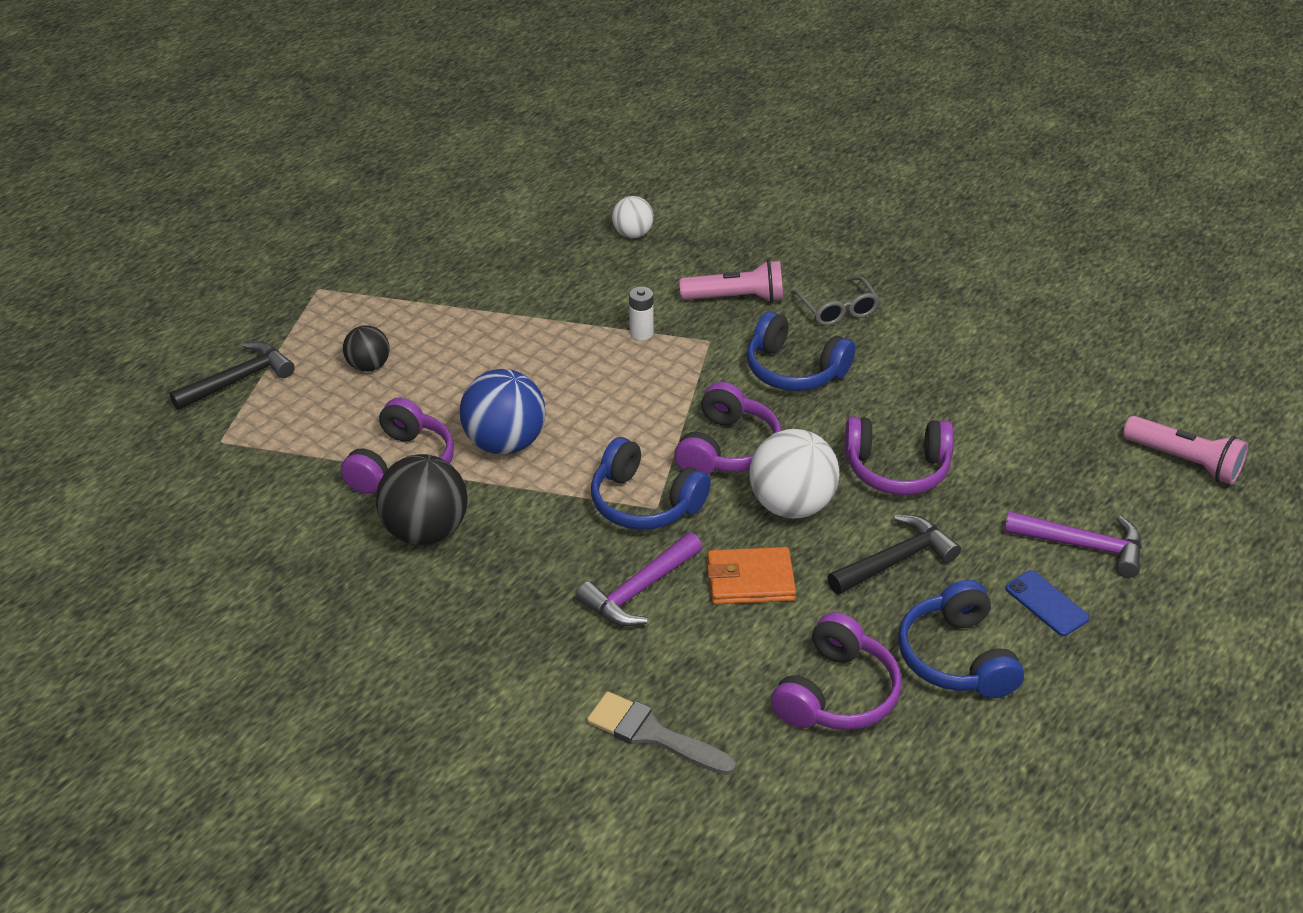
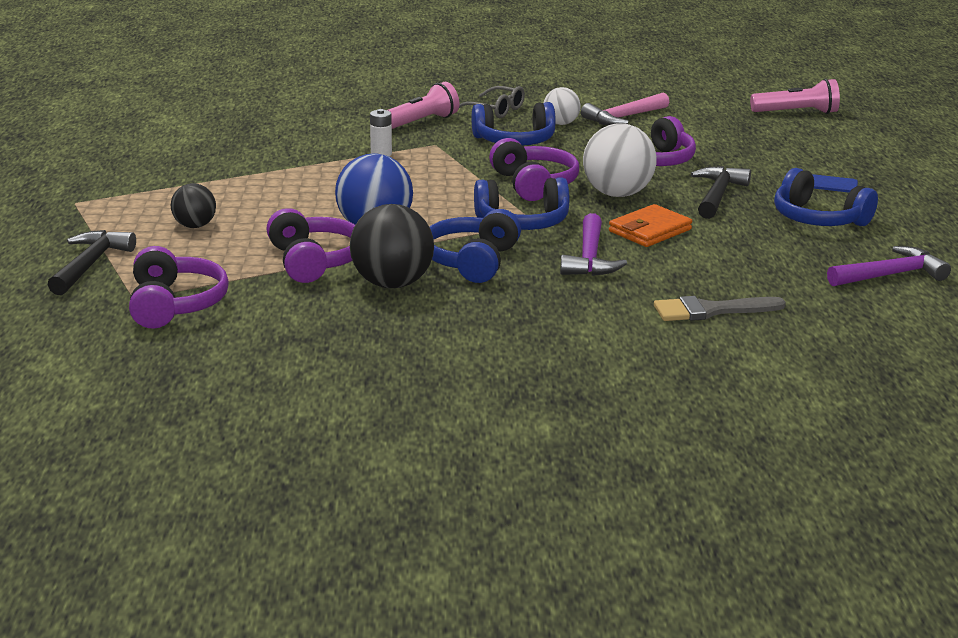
camera: 40 degrees left, 15 degrees down
(529, 536) = (472, 261): none -> blue headphones
(633, 234) = (291, 114): white ball -> white ball (561, 123)
(836, 693) = (782, 255): purple headphones -> purple headphones (175, 304)
(961, 381) = (623, 117): none -> pink hammer
(1082, 546) = (804, 157): purple hammer -> purple hammer (890, 275)

